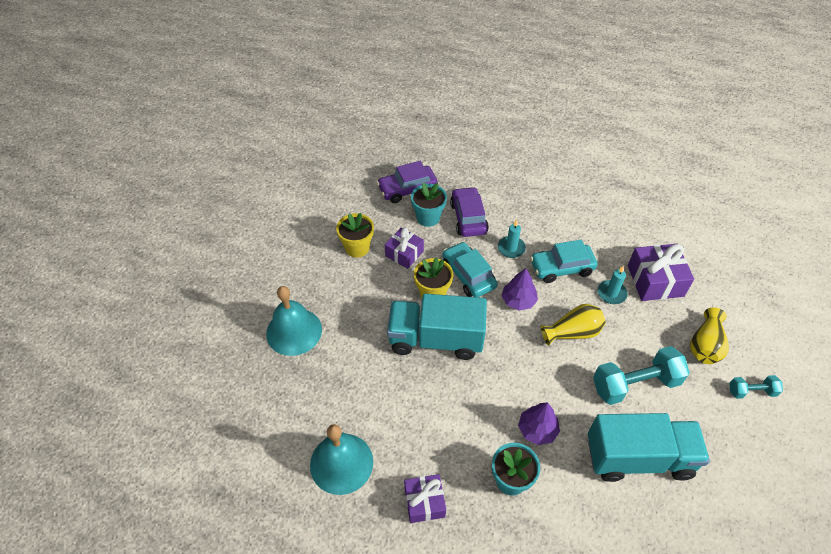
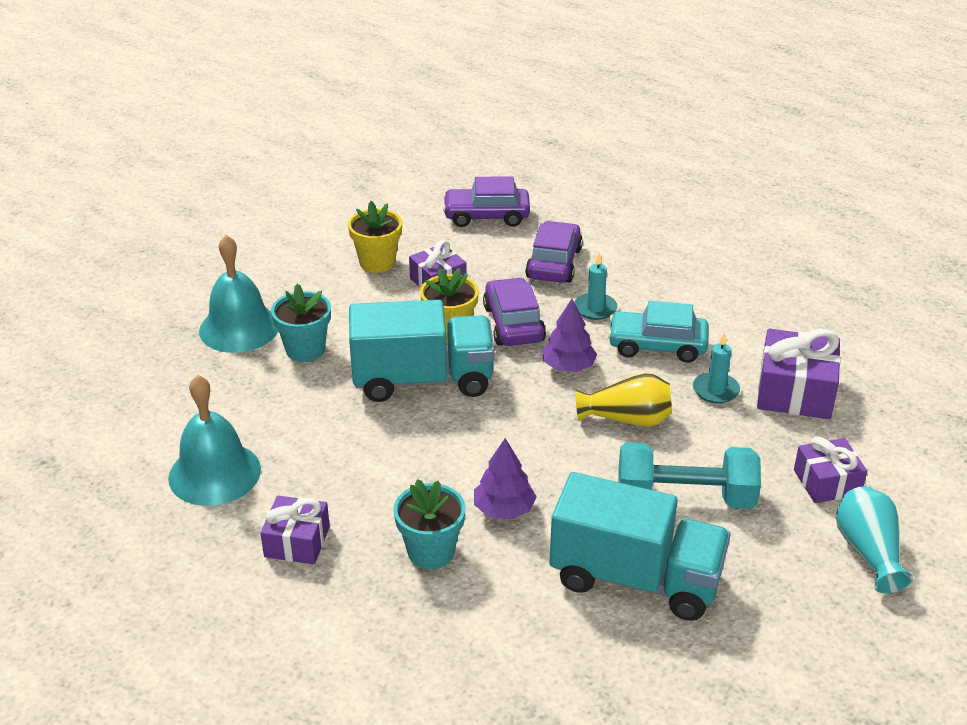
camera: 20 degrees right, 15 degrees down
(428, 217) = (496, 251): turquoise flower pot -> turquoise flower pot (305, 349)
(435, 339) = (423, 380): turquoise truck -> turquoise truck turned 150 degrees clockwise
(468, 275) = (513, 324): turquoise car -> purple car
(705, 346) = (827, 482): yellow vase -> purple gift
(751, 391) = (868, 552): turquoise dumbbell -> turquoise vase

